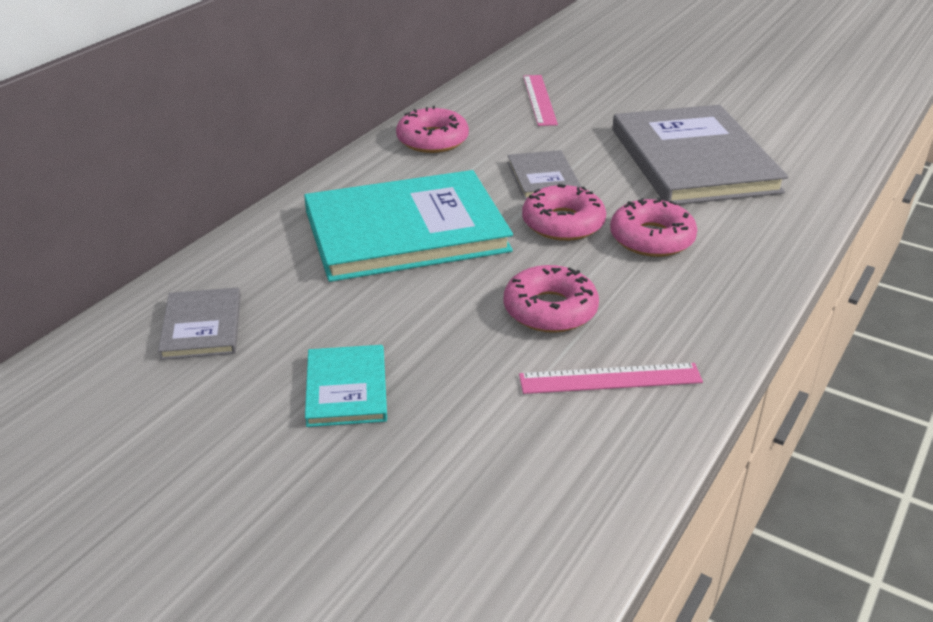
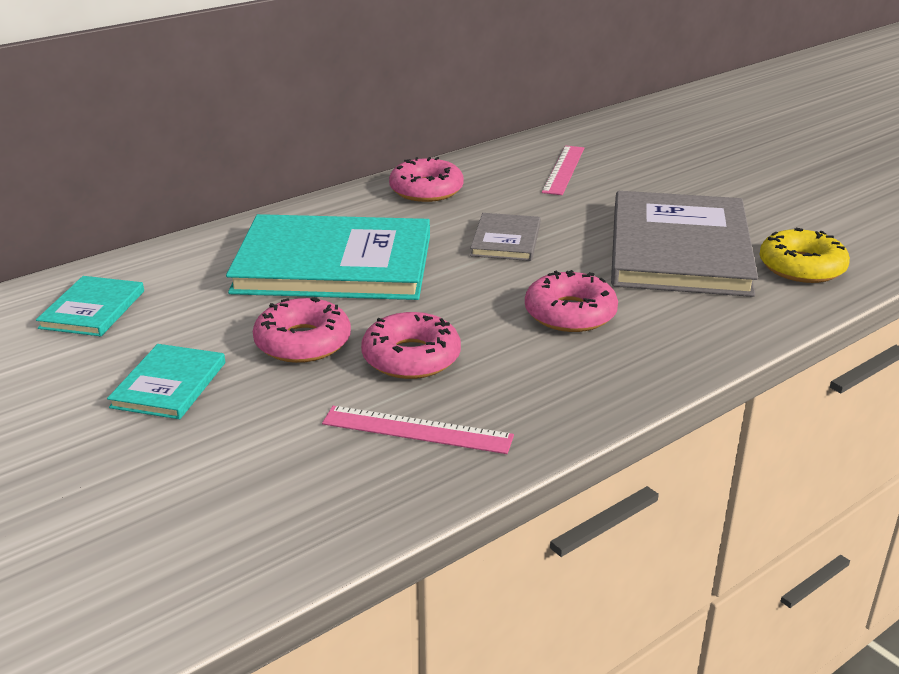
camera: 20 degrees right, 5 degrees down
(202, 326) = (92, 309): grey book -> turquoise book
(563, 223) = (490, 284): pink donut -> pink donut (303, 342)
(799, 159) = (801, 267): none -> yellow donut

